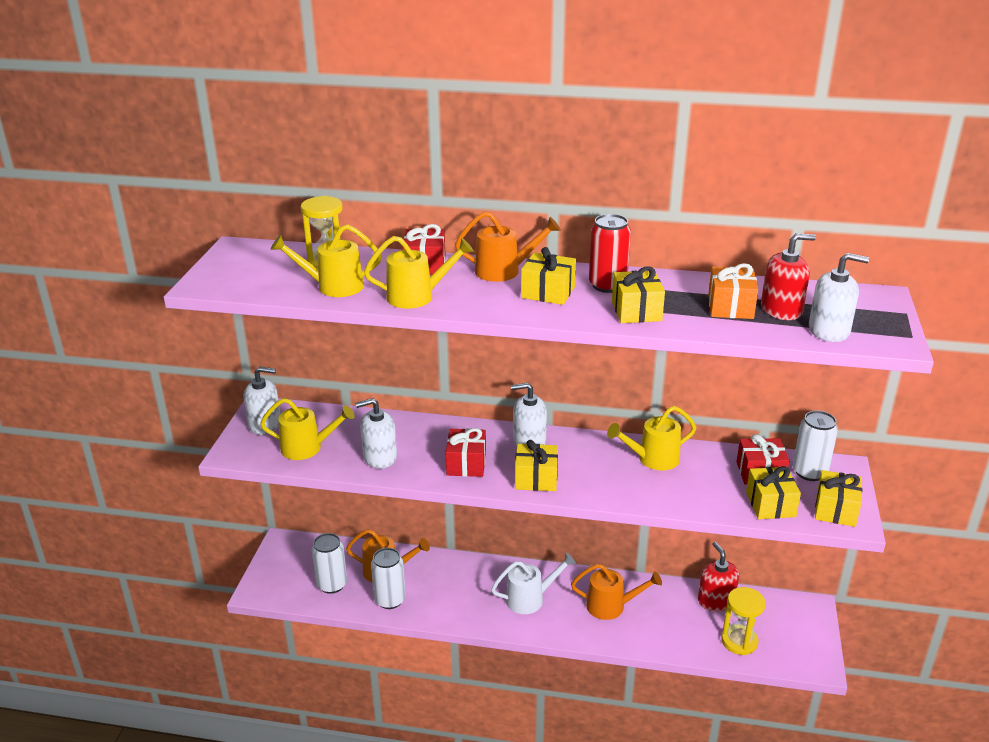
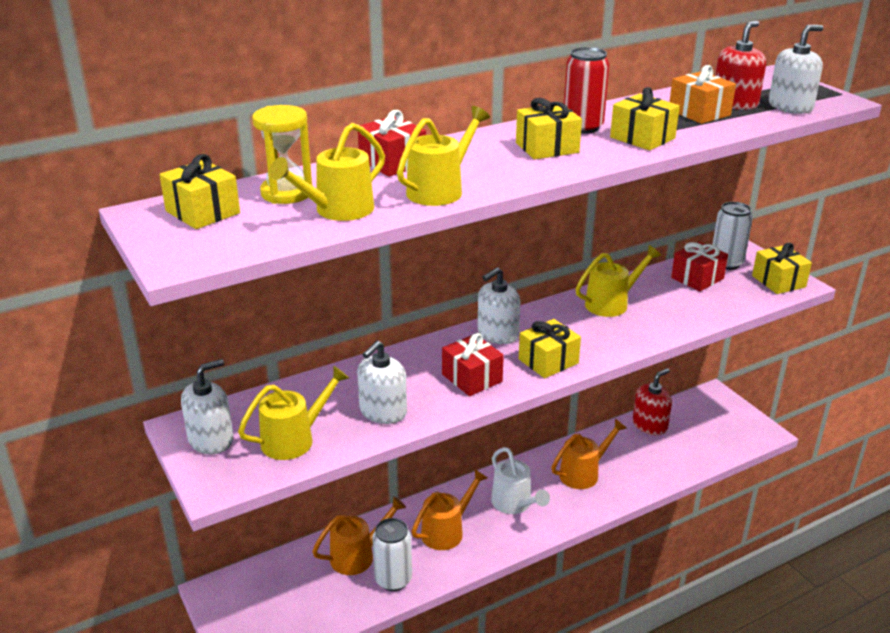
camera: 40 degrees left, 0 degrees up
(332, 584) = (318, 600): white can -> none
(505, 271) = (476, 144): orange watering can -> orange watering can (447, 531)
(530, 599) = (515, 504): white watering can -> white watering can turned 120 degrees clockwise
(652, 459) = (612, 303): yellow watering can -> yellow watering can turned 150 degrees counterclockwise
(716, 600) = (650, 425): red soap dispenser -> red soap dispenser turned 105 degrees clockwise
(739, 641) = (700, 446): yellow hourglass -> none
(770, 504) = (736, 297): yellow gift -> yellow gift (203, 212)

